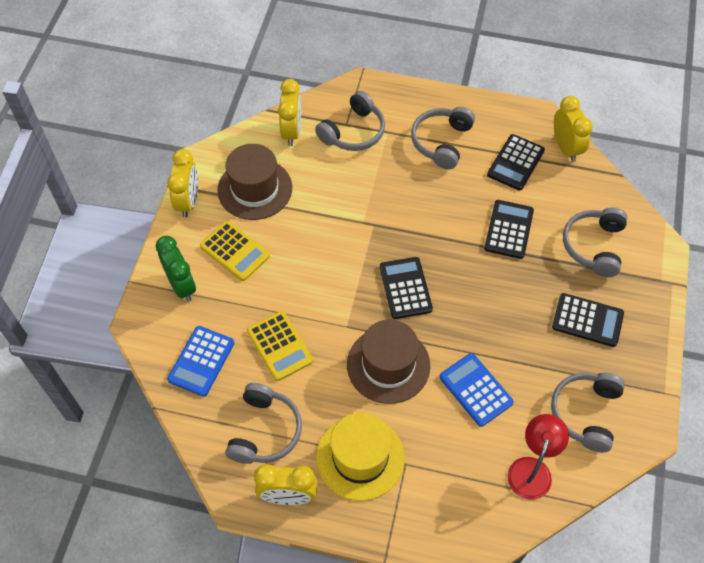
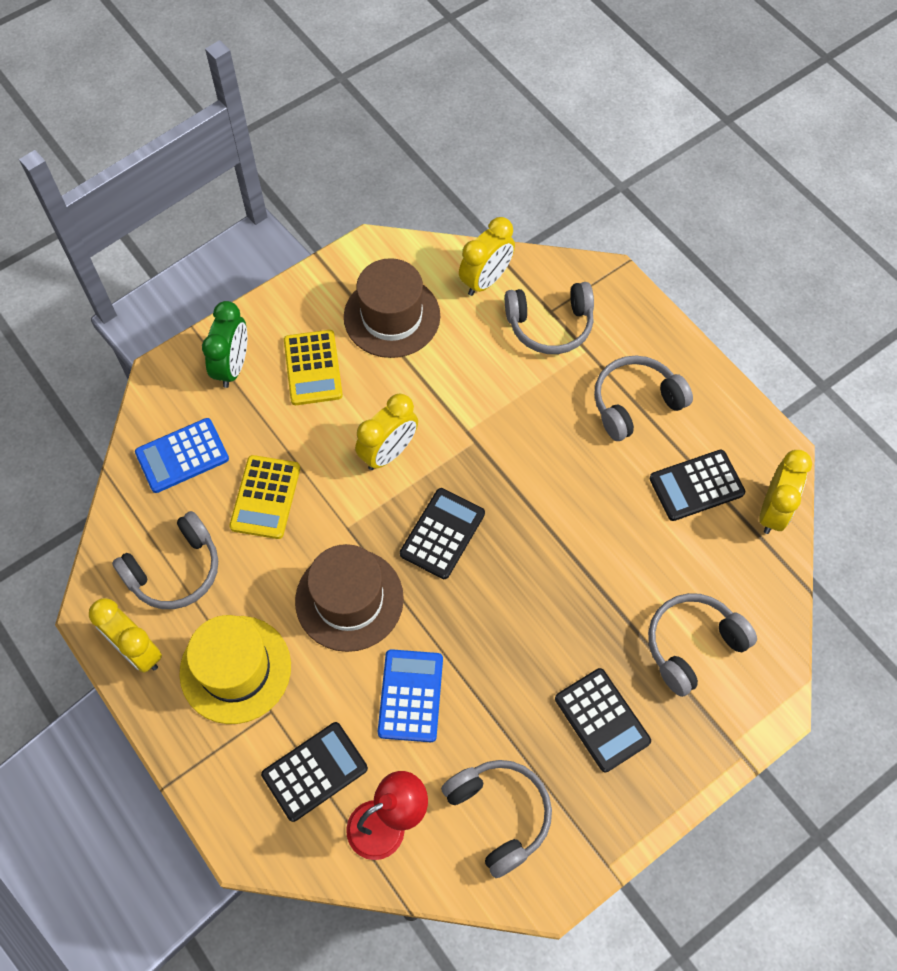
camera: 40 degrees right, 5 degrees up
(188, 201) = (316, 284): yellow clock -> yellow clock (388, 452)
(509, 229) = (614, 554): black calculator -> black calculator (315, 771)
(585, 413) = (499, 814): grey headphones -> grey headphones turned 90 degrees clockwise

